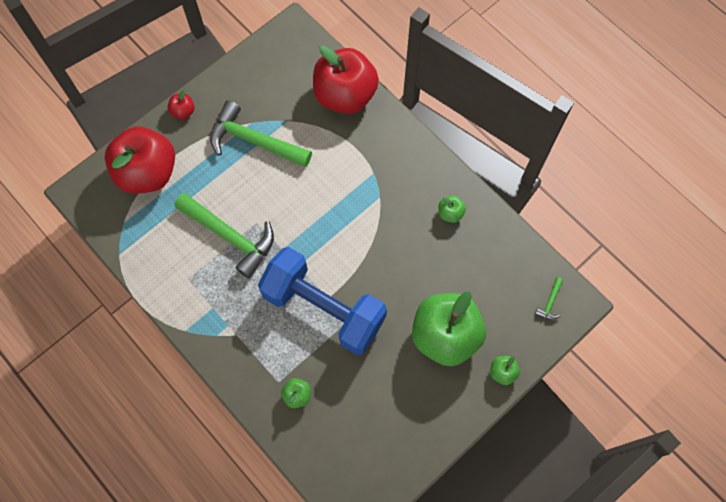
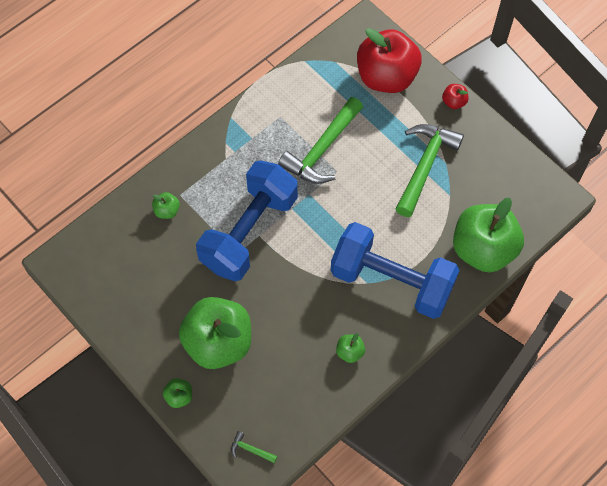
camera: 90 degrees right, 5 degrees down
(345, 95) = (483, 249): red apple -> green apple
(377, 175) = (392, 281): none -> blue dumbbell

